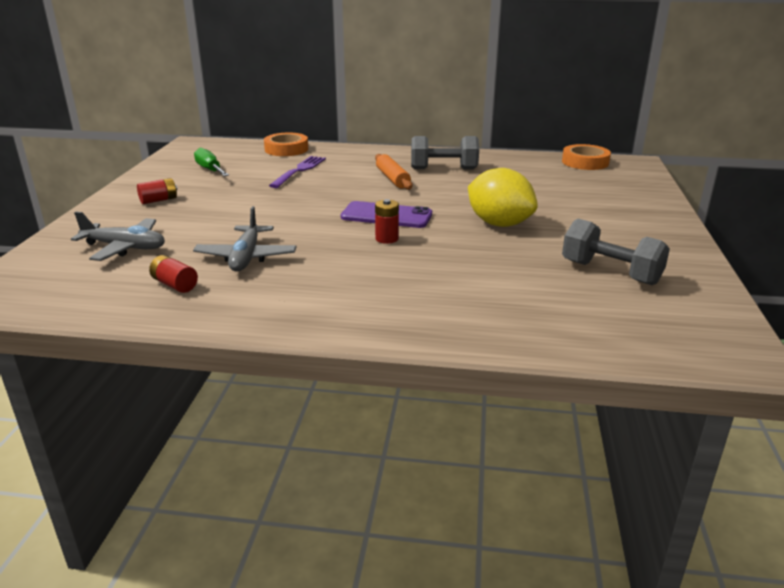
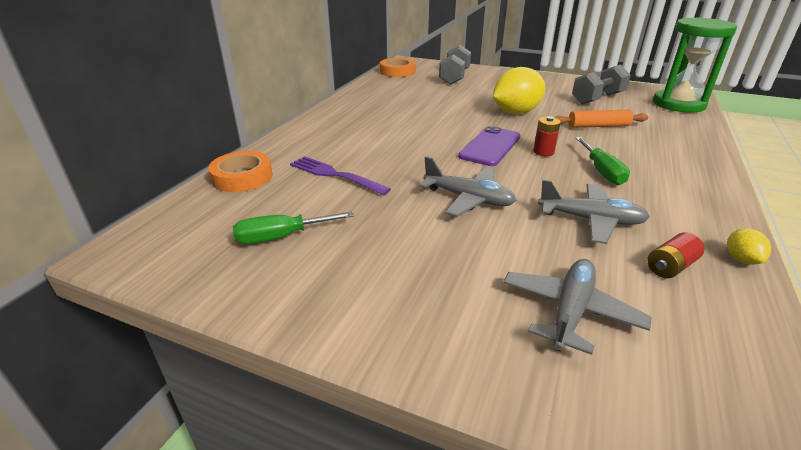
camera: 75 degrees left, 5 degrees up
(159, 200) = (391, 284): red battery -> none
(186, 318) = (741, 259): none -> yellow lemon
(273, 213) = (468, 199): none -> grey plane
(350, 266) = (602, 171): none -> green screwdriver
(392, 178) = (393, 133): orange rolling pin -> orange rolling pin (598, 126)
(443, 169) = (381, 112): grey dumbbell -> grey dumbbell (454, 77)
(659, 338) = (678, 104): none -> green hourglass

